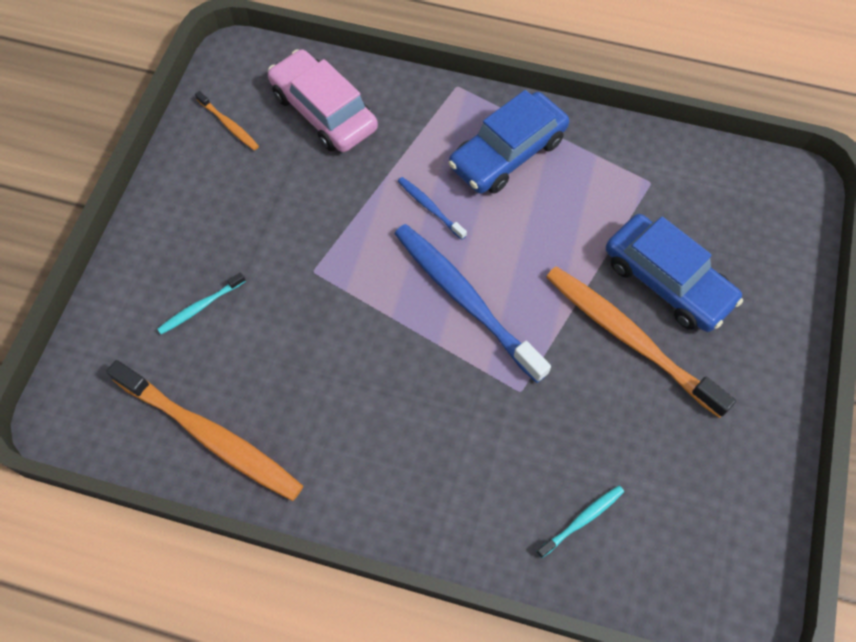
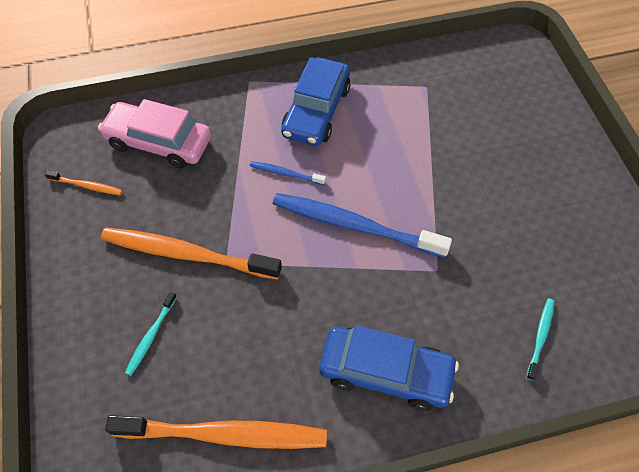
camera: 30 degrees left, 5 degrees down
(629, 338) = (483, 195): orange toothbrush -> orange toothbrush (186, 254)
(667, 281) = (481, 145): blue car -> blue car (386, 372)

